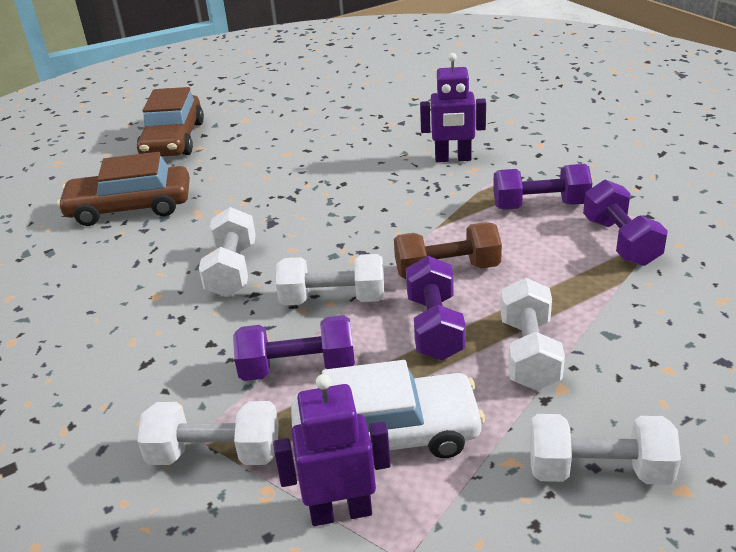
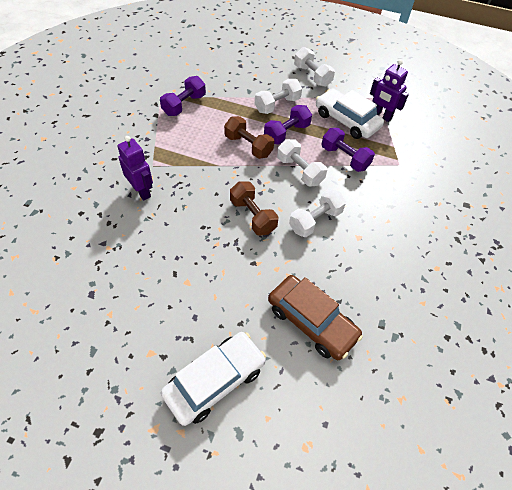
camera: 135 degrees left, 20 degrees up
(173, 140) = (215, 381): brown car -> white car
(215, 454) = (398, 154): white dumbbell -> none
(310, 222) = (253, 216): none -> brown dumbbell
(540, 206) = (171, 138): purple dumbbell -> none

